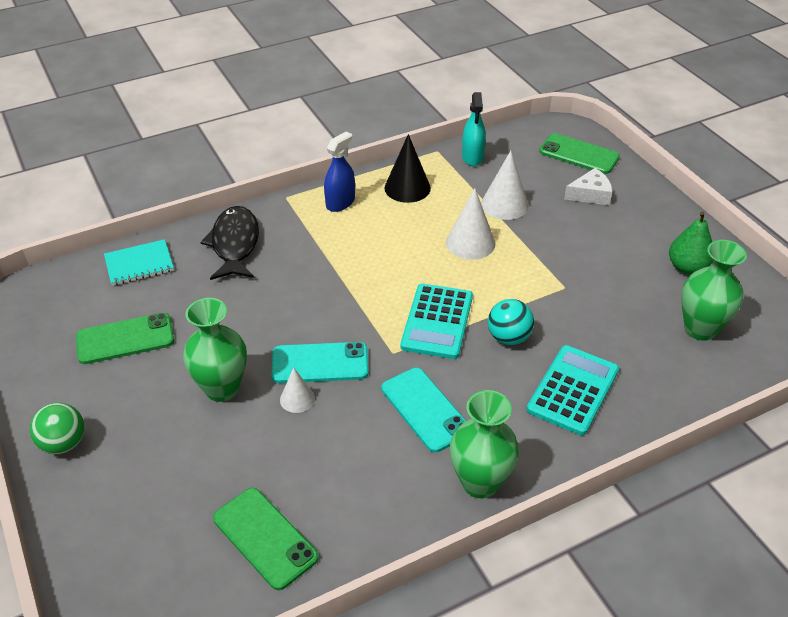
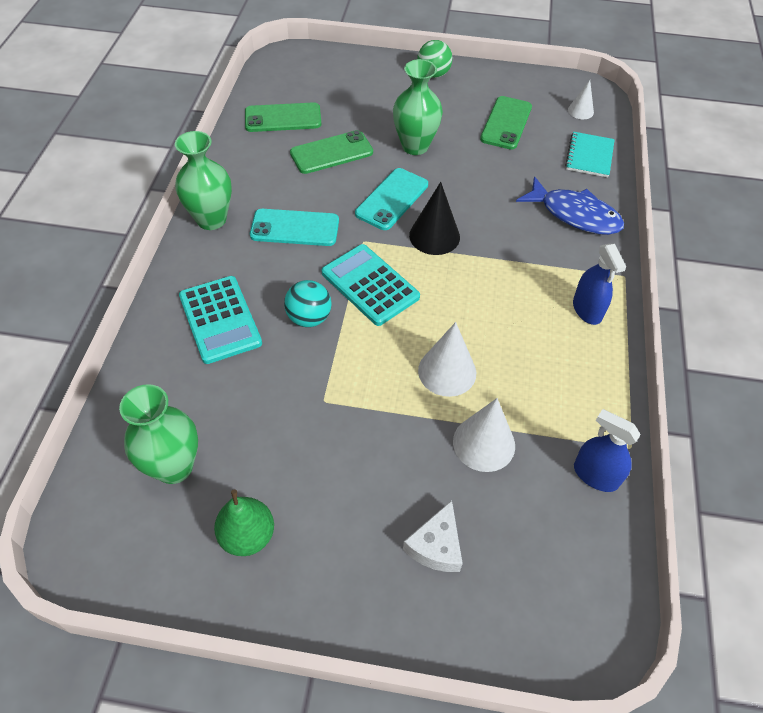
camera: 125 degrees right, 10 degrees up
(235, 244) = (575, 214): black fish -> blue fish
(297, 399) = (370, 174): white cone -> white cone (580, 111)
(407, 188) = (575, 376): black cone -> black cone (434, 236)
(472, 157) = (595, 475): turquoise spray bottle -> blue spray bottle
(579, 154) = (524, 605): green phone -> green phone (331, 153)

